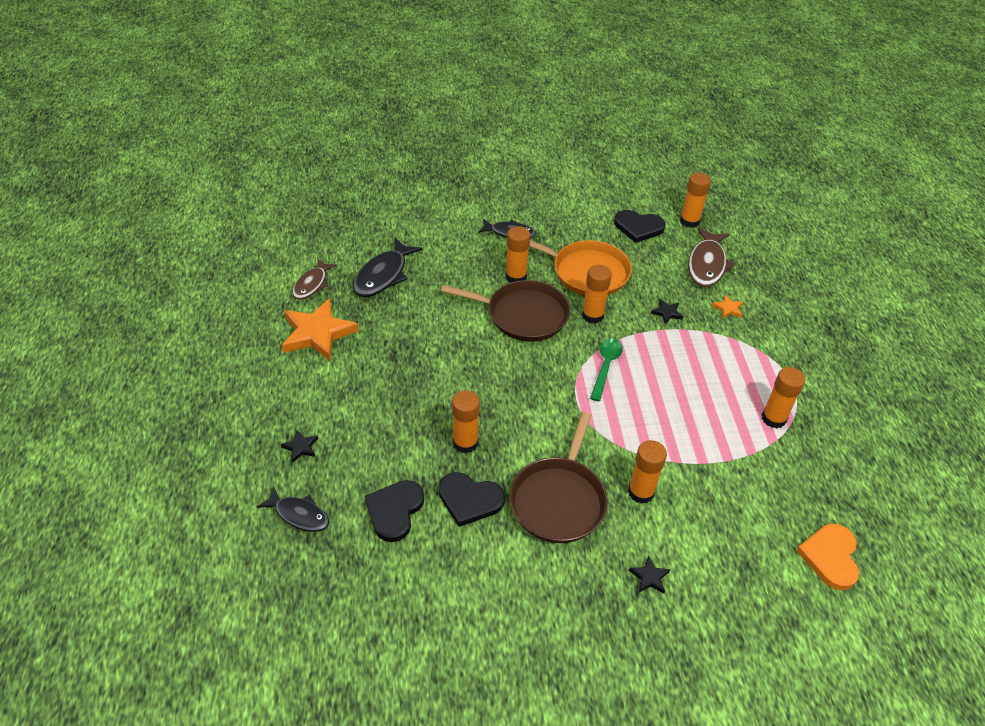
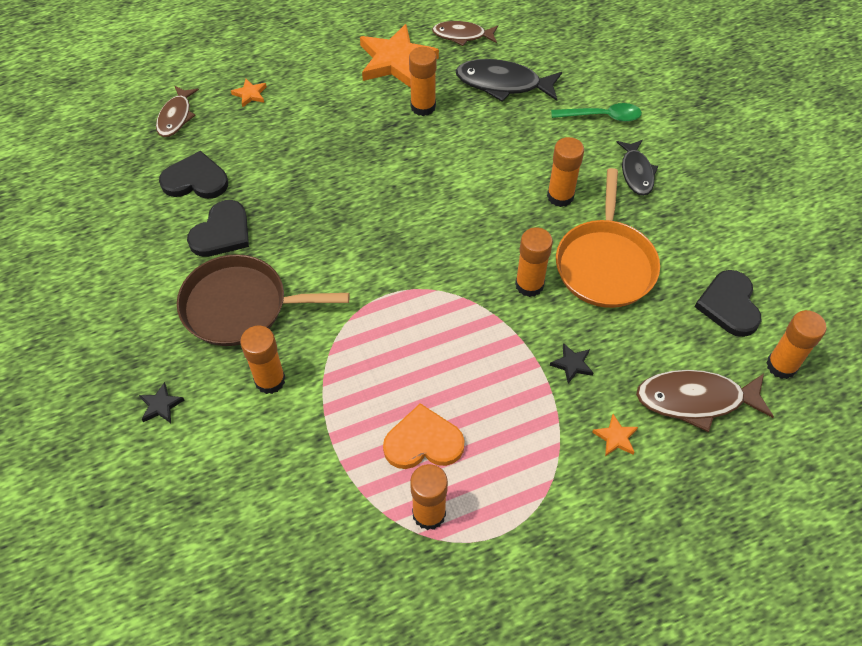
camera: 75 degrees right, 10 degrees up
(299, 515) = (176, 117): black fish -> brown fish
(301, 447) = (250, 94): black star -> orange star
(465, 442) = (292, 211): orange glue stick -> orange glue stick (423, 107)
(469, 500) = (222, 232): black heart -> black heart turned 150 degrees counterclockwise
(523, 315) = (498, 217): brown pan -> none
(606, 366) = (448, 314): green spoon -> green spoon (602, 116)
(830, 557) = (224, 597): orange heart -> orange heart (423, 442)

